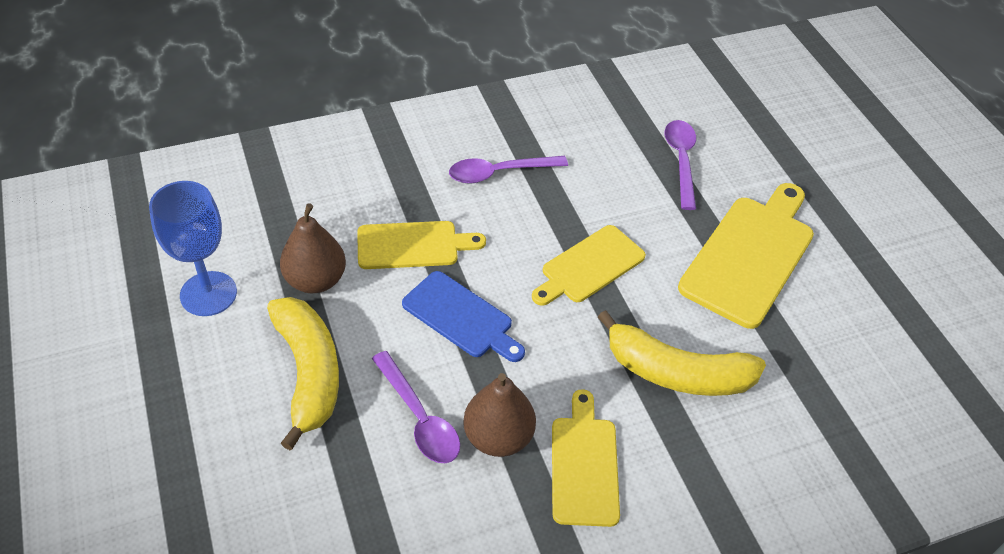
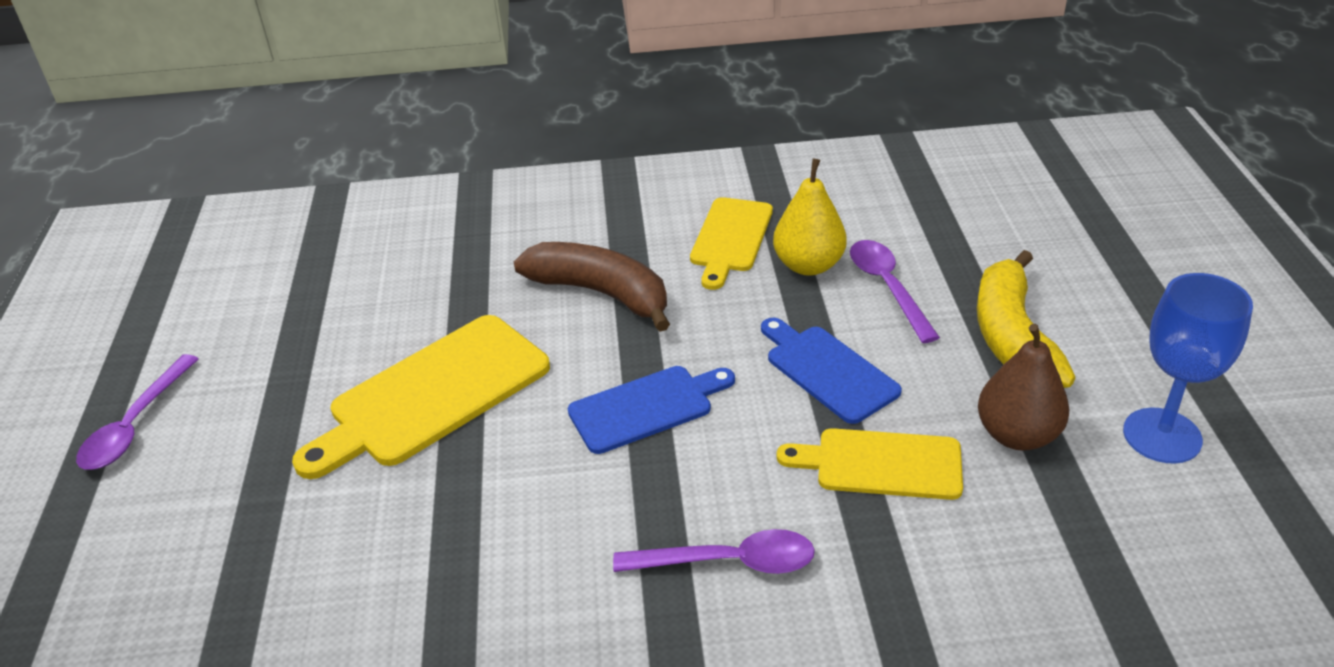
camera: 160 degrees left, 10 degrees down
(498, 437) = (808, 265): brown pear -> yellow pear
(589, 266) = (646, 407): yellow cutting board -> blue cutting board
(676, 372) = (601, 293): yellow banana -> brown banana
(681, 160) = (428, 543): purple spoon -> purple spoon (135, 425)

